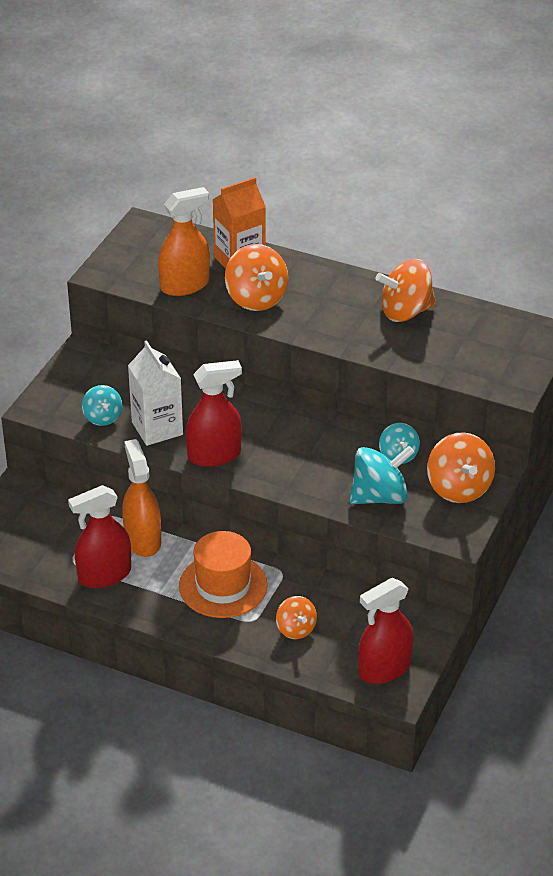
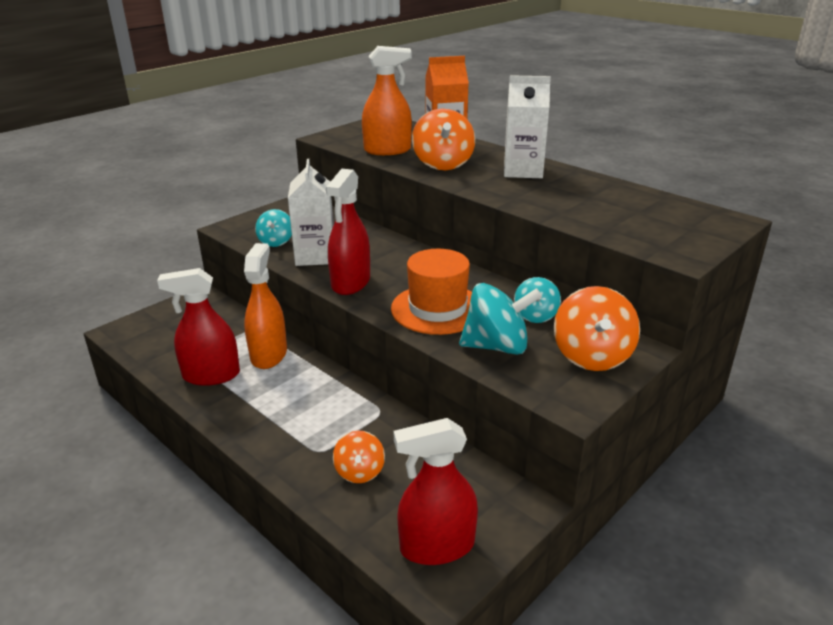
camera: 20 degrees right, 10 degrees down
(214, 455) = (351, 283): red spray bottle -> red spray bottle turned 105 degrees clockwise
(223, 586) = (313, 410): orange hat -> orange hat (437, 309)
(340, 294) = (523, 171): none -> white carton
(405, 312) = (581, 188): orange spinning top -> none

